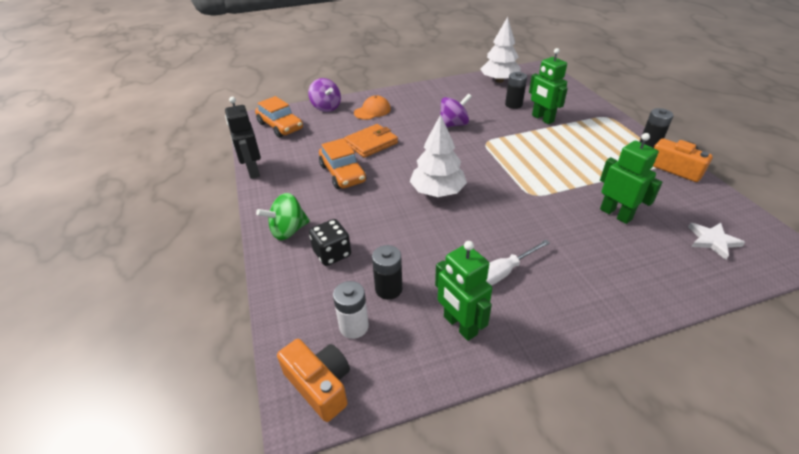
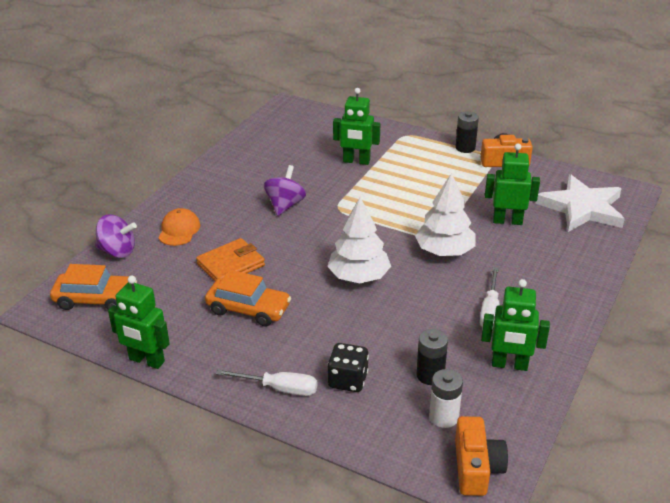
camera: 45 degrees left, 5 degrees down
(253, 171) = (146, 361): black robot -> green robot
(288, 231) = (279, 388): green spinning top -> white screwdriver
(320, 385) = (476, 467): orange camera -> orange camera turned 90 degrees clockwise
(371, 143) = (231, 265): orange wallet -> orange wallet turned 45 degrees clockwise
(499, 80) = (265, 136): white tree -> white tree (444, 251)
(513, 105) = (313, 158): black battery -> none
(712, 241) = (582, 208): white star -> white star, size x2.02

